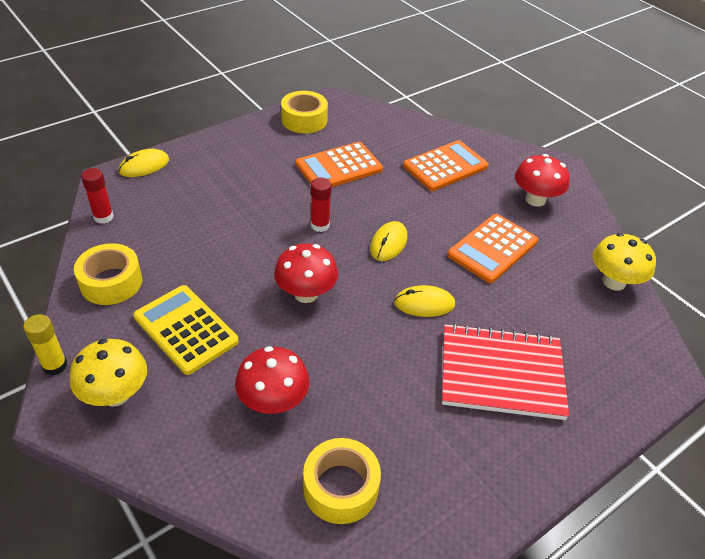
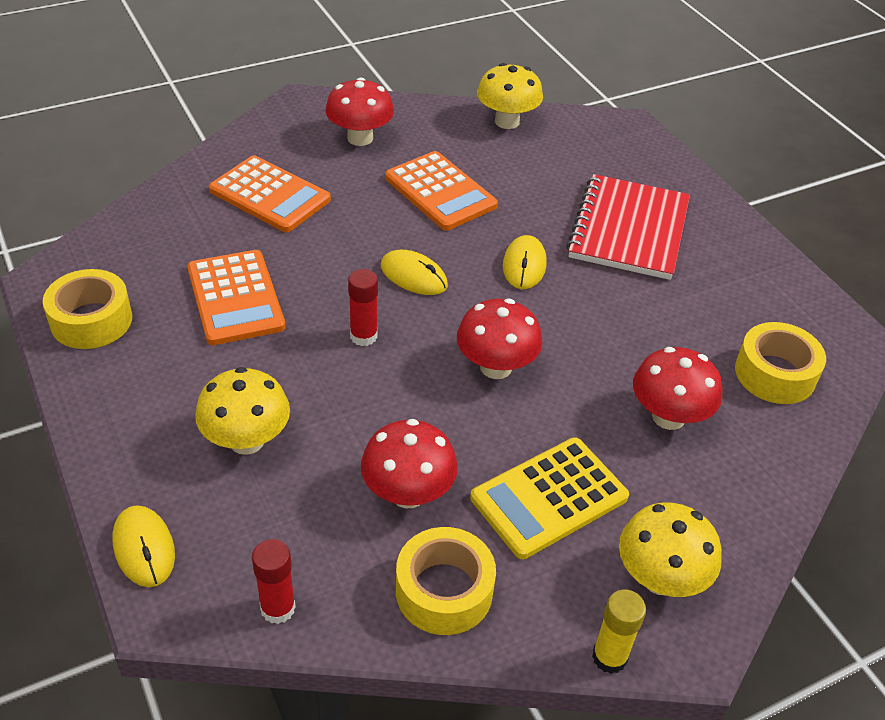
camera: 80 degrees left, 0 degrees up
(186, 259) = (408, 493): none -> red mushroom
(221, 189) = (246, 440): none -> yellow mushroom
(445, 166) = (269, 195): orange calculator -> orange calculator turned 150 degrees clockwise

